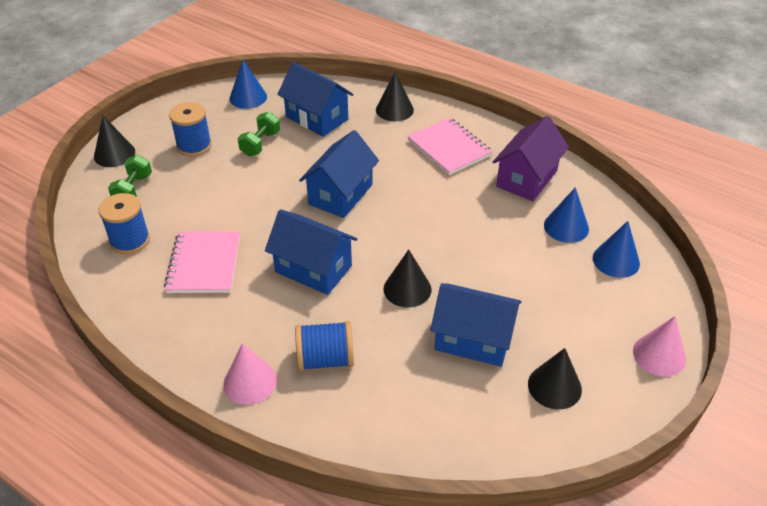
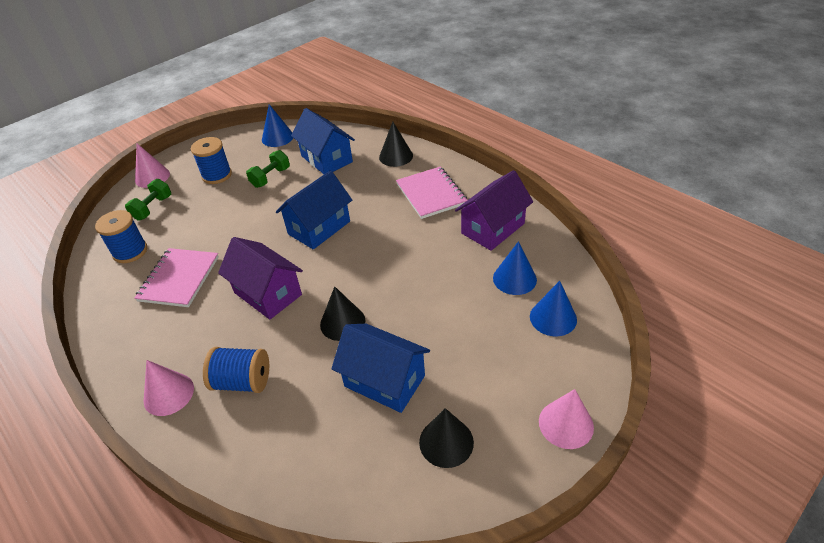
camera: 15 degrees right, 0 degrees up
(114, 154) = (152, 177): black cone -> pink cone
(313, 269) = (267, 294): blue house -> purple house

